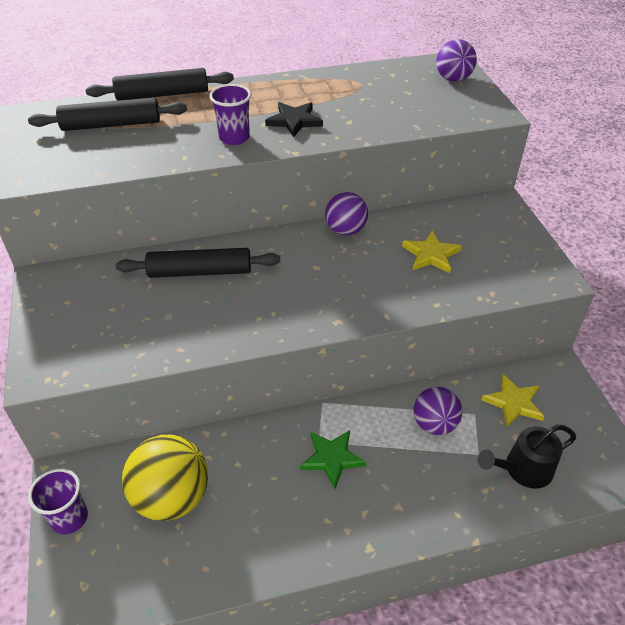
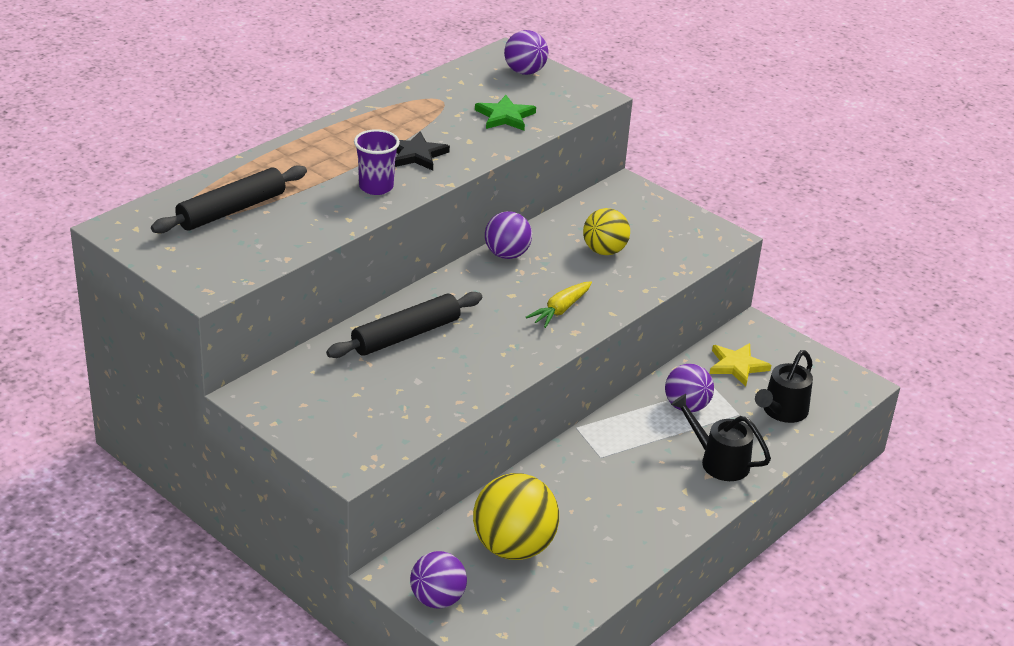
camera: 35 degrees left, 10 degrees down
(69, 518) = (437, 599): purple cup -> purple ball
(162, 94) = (246, 165): black rolling pin -> none
(332, 458) = (624, 464): green star -> green star (505, 116)
(343, 296) = (560, 310): none -> yellow carrot
(420, 495) = (718, 461): none -> black watering can
(431, 254) = (604, 251): yellow star -> yellow ball

